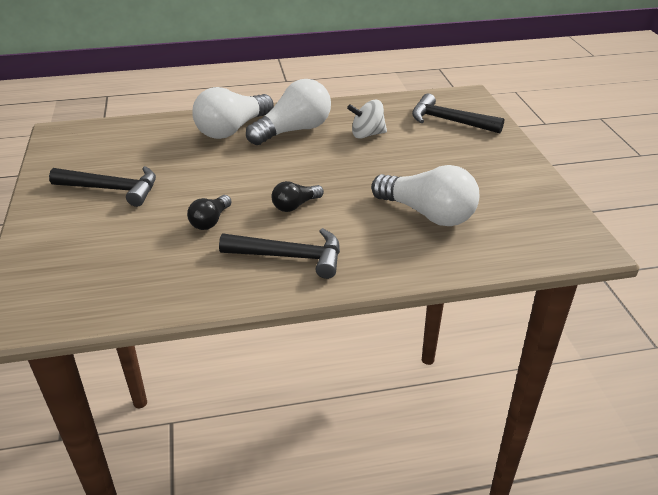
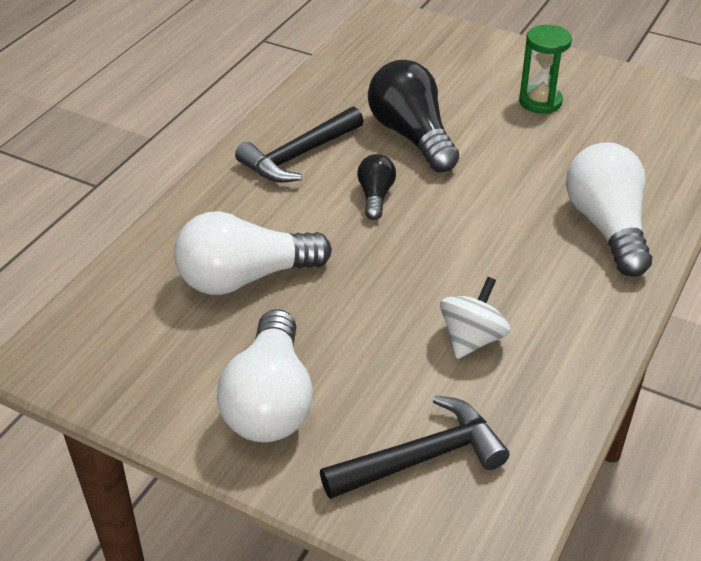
camera: 130 degrees right, 5 degrees up
(112, 189) = (540, 102): black hammer -> green hourglass
(210, 221) = (412, 136): black light bulb -> black light bulb, size x1.93
(294, 130) = (552, 277): white light bulb -> white light bulb (270, 401)

